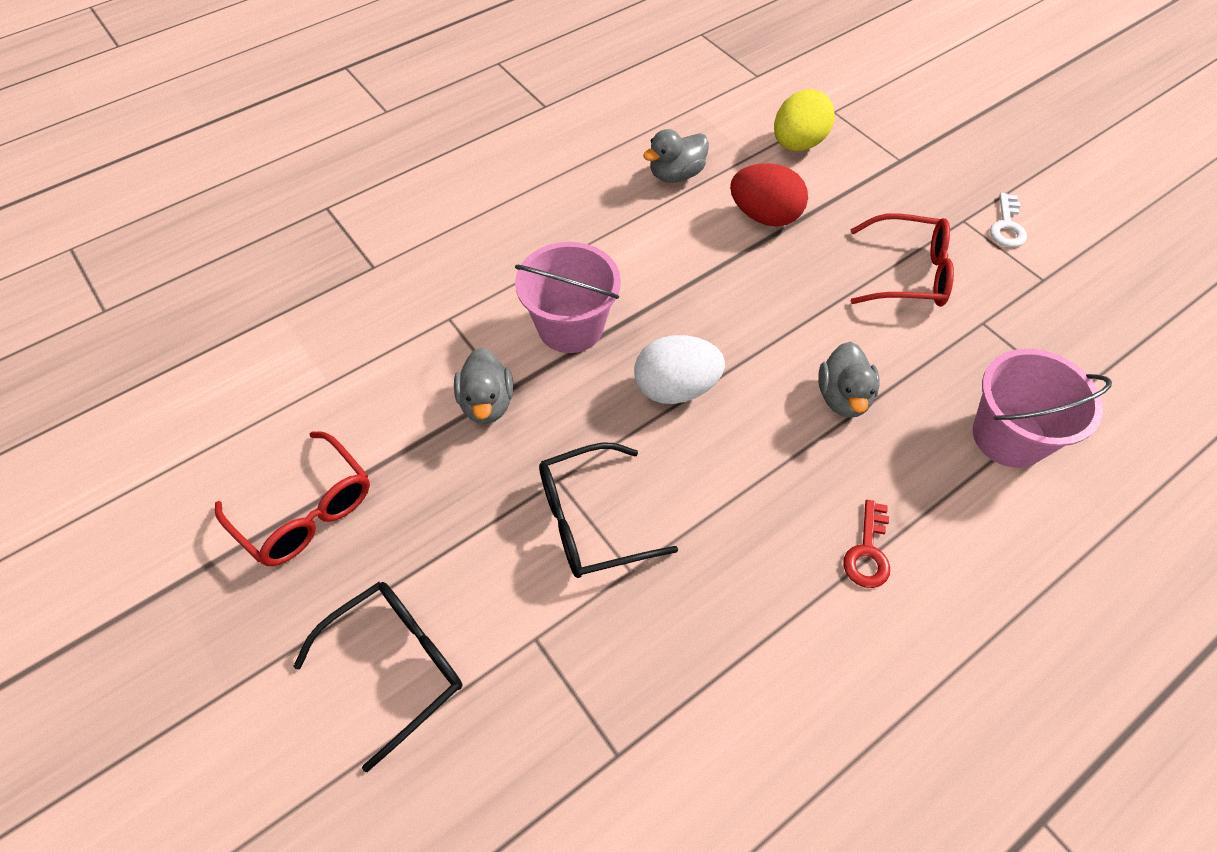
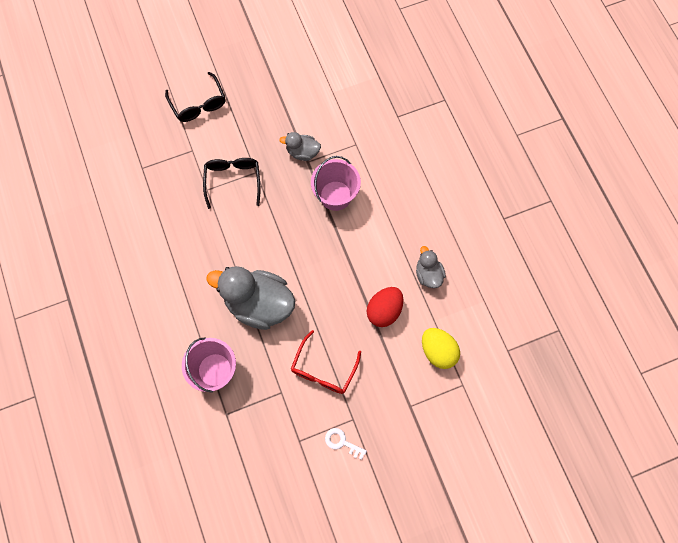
camera: 105 degrees right, 15 degrees up
(306, 511) = (271, 80): red glasses -> none
(675, 388) = (286, 232): white egg -> none
(843, 397) = (259, 304): grey duck -> grey duck, size x2.00
(868, 552) = (183, 282): red key -> none

